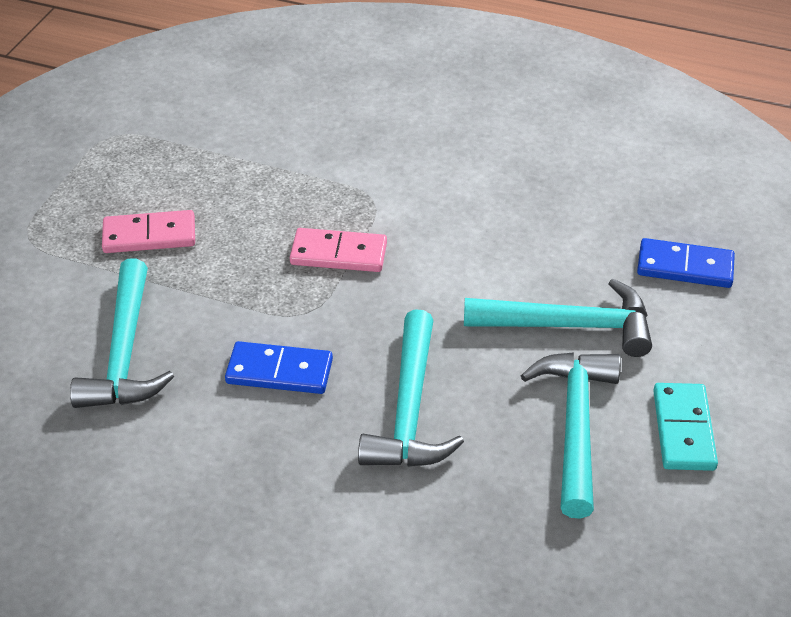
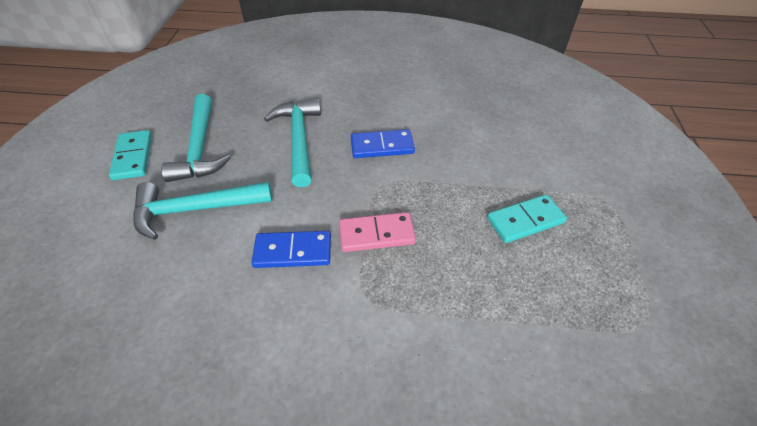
camera: 165 degrees right, 5 degrees up
(125, 353) = (477, 140): turquoise hammer -> none
(149, 235) = (525, 221): pink domino -> turquoise domino
(685, 267) = (86, 281): blue domino -> blue domino (293, 251)

